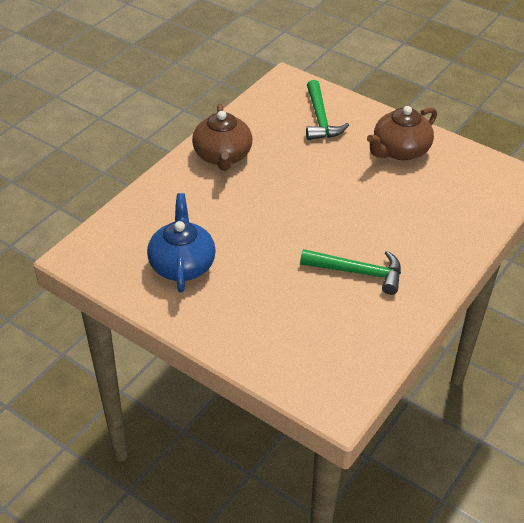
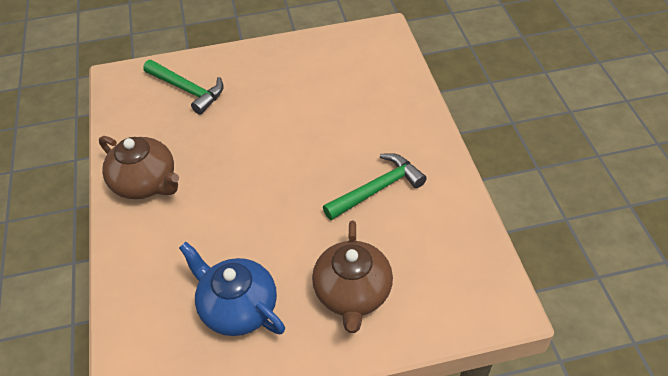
camera: 45 degrees left, 5 degrees up
(399, 150) = (280, 71): brown teapot -> brown teapot (352, 293)

